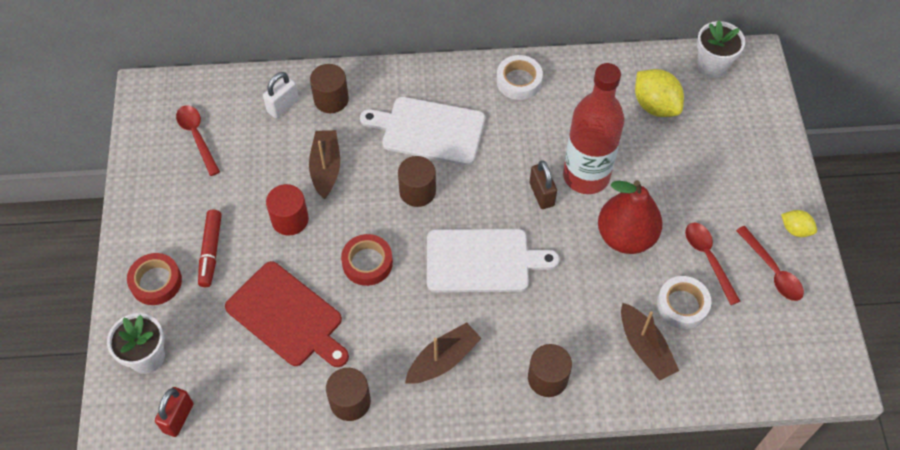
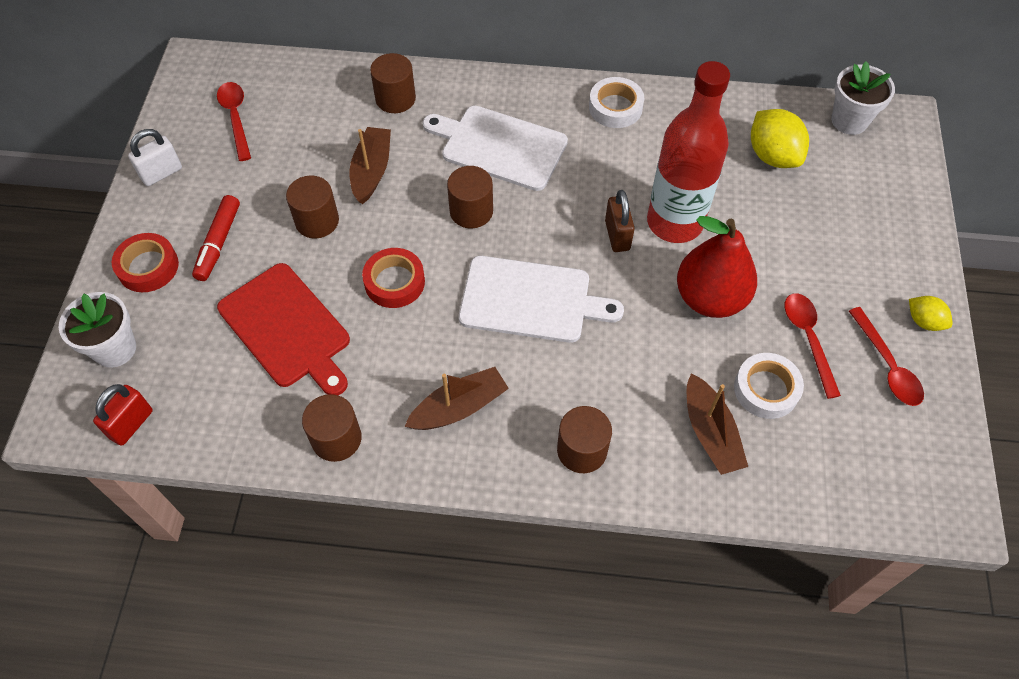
camera: 10 degrees right, 0 degrees up
(283, 106) = (340, 98): white padlock -> white padlock (161, 173)
(290, 219) = (317, 221): red cylinder -> brown cylinder

